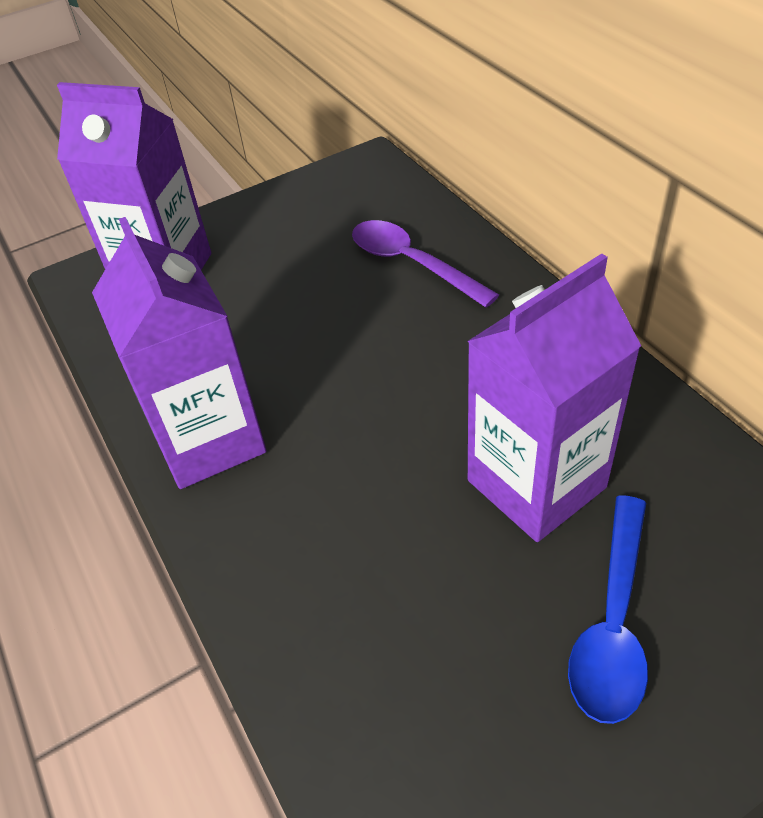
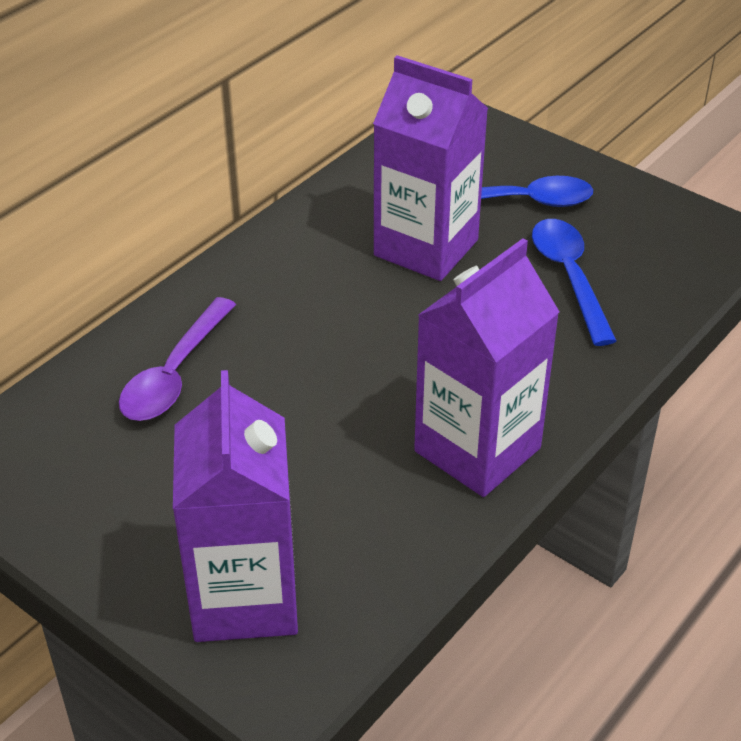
camera: 115 degrees left, 5 degrees down
(427, 623) = (569, 277): none -> blue spoon

